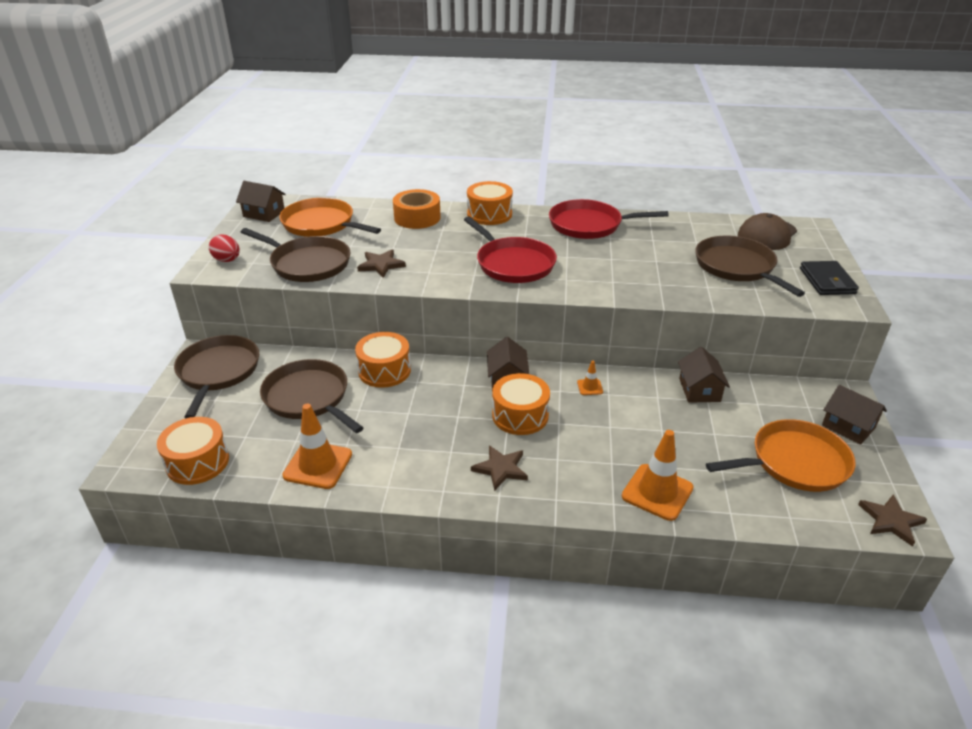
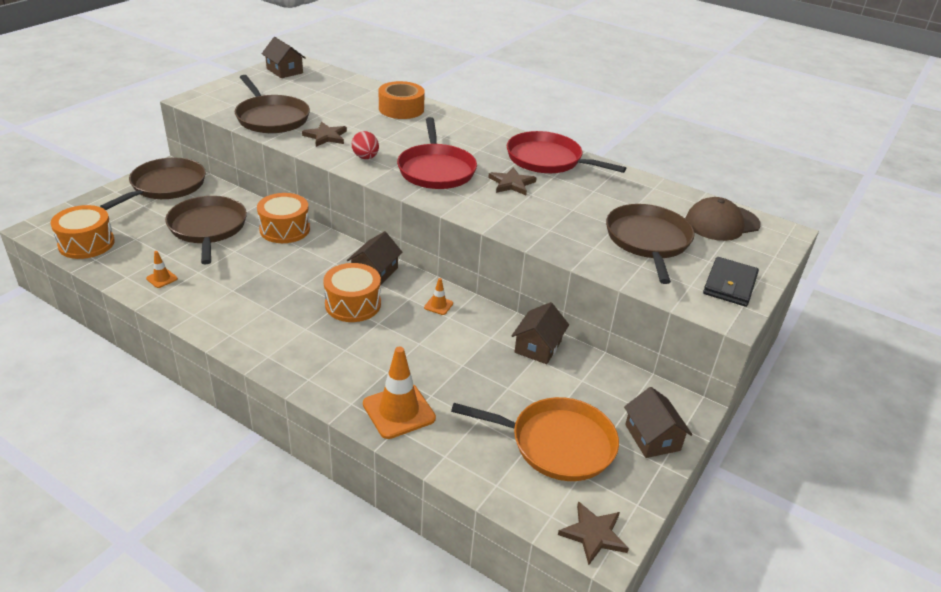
camera: 25 degrees right, 0 degrees up
(227, 260) = (217, 97): red egg -> red egg (365, 157)
(318, 465) = (162, 278): orange traffic cone -> orange traffic cone, size x0.47
(321, 224) = (318, 91): orange pan -> none
(489, 214) = (467, 124): orange drum -> none
(501, 469) = (291, 338): brown star -> brown star (512, 183)

